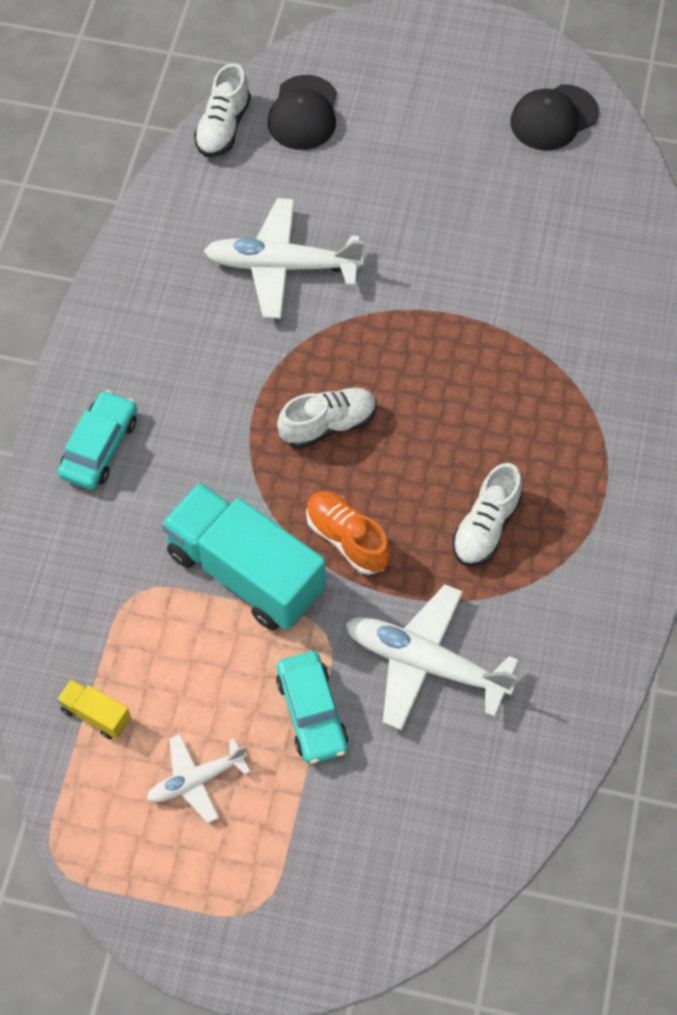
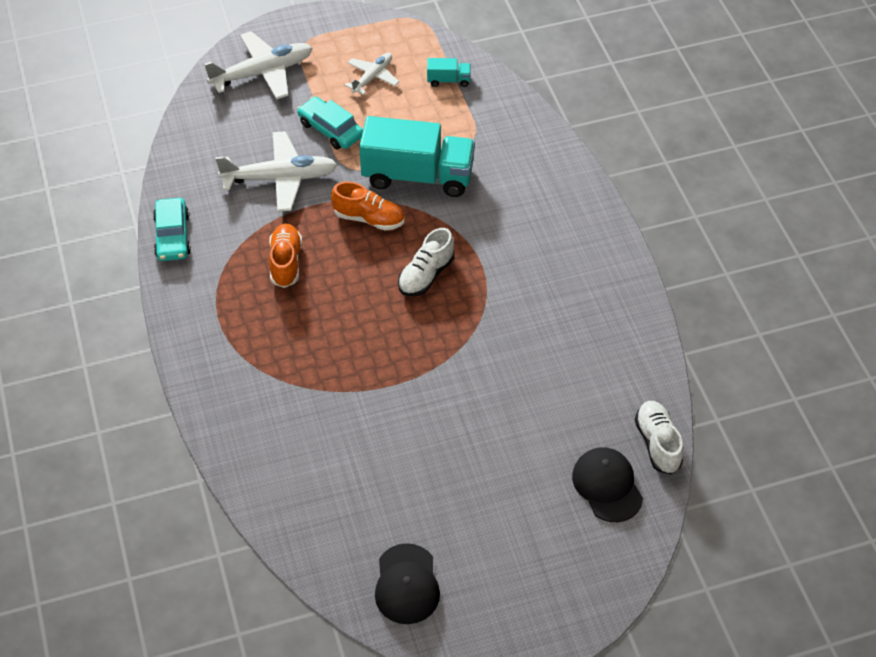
camera: 150 degrees right, 10 degrees down
(96, 714) = (448, 80): yellow truck -> turquoise truck
(99, 447) = (558, 199): turquoise car -> turquoise car (172, 236)
(282, 266) = (532, 361): white plane -> white plane (262, 73)
(486, 527) = (286, 262): white shoe -> orange shoe
(553, 118) = (406, 584): black cap -> black cap turned 150 degrees clockwise

